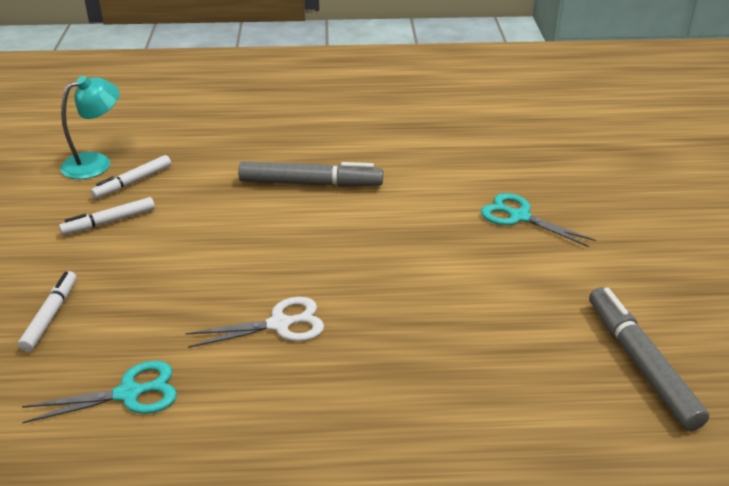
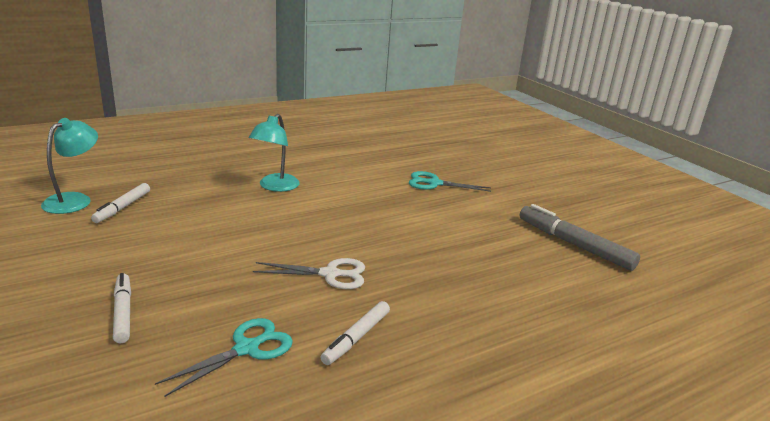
camera: 30 degrees left, 10 degrees down
(109, 222) = (123, 237): white marker -> white marker (356, 338)
(279, 324) = (330, 274): white scissors -> white scissors turned 45 degrees clockwise
(310, 183) = (275, 187): grey marker -> turquoise lamp

